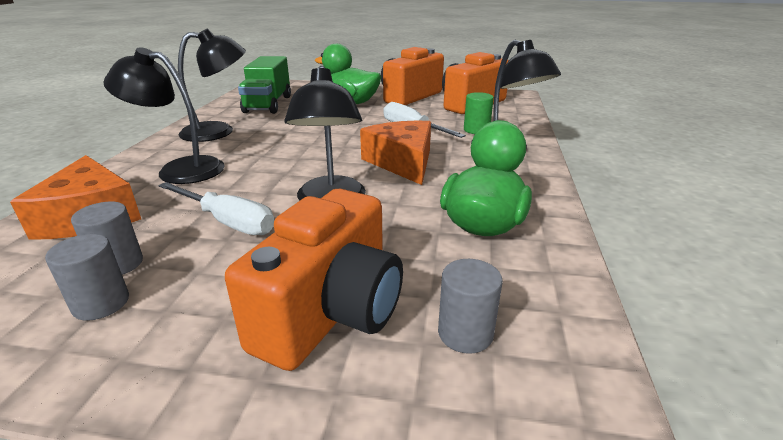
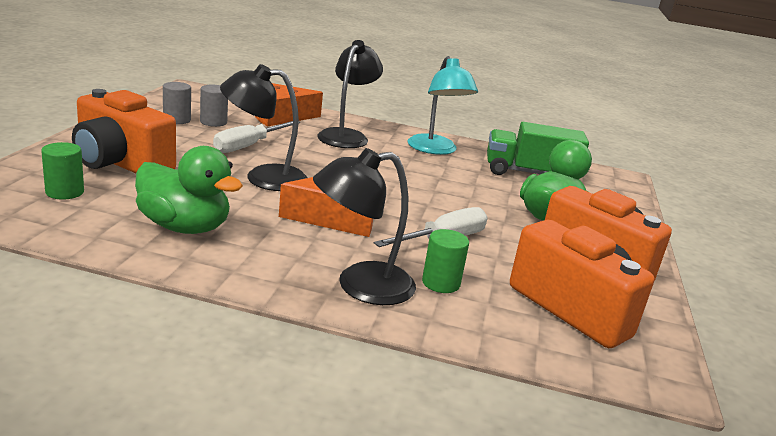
camera: 90 degrees right, 5 degrees down
(219, 131) = (435, 150): black lamp -> turquoise lamp
(465, 333) = (64, 192): grey cylinder -> green cylinder

